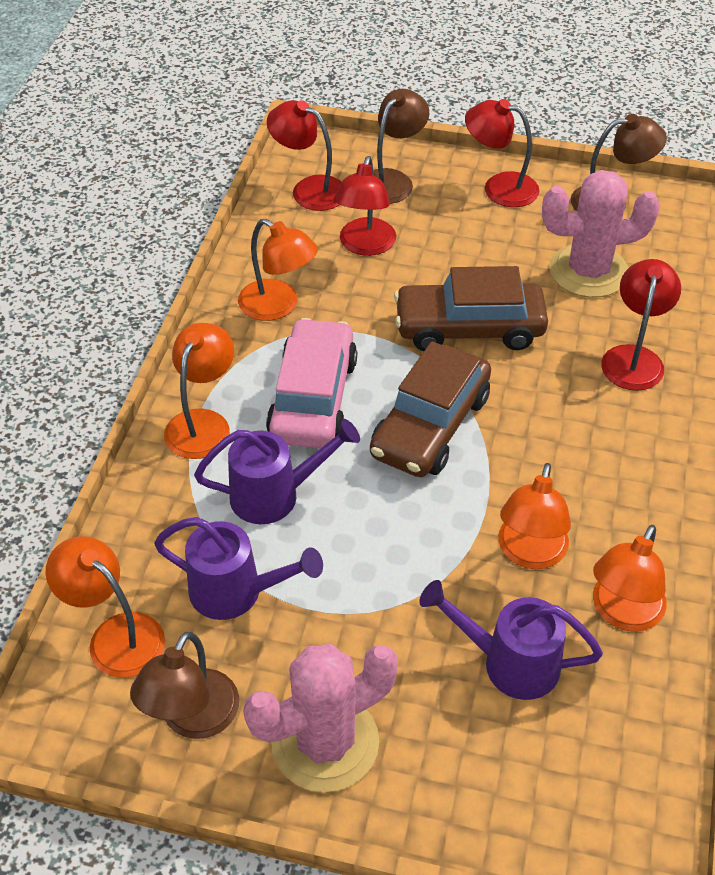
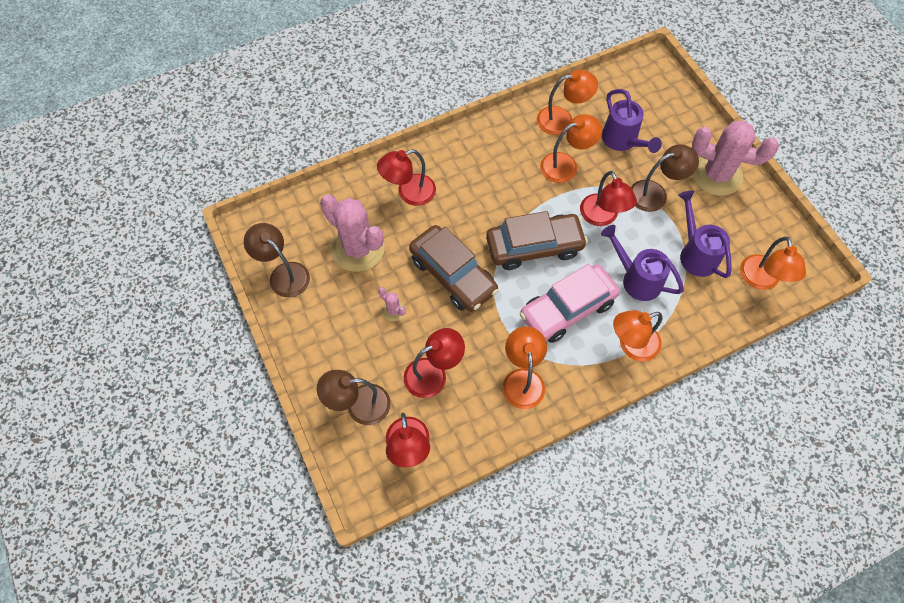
camera: 130 degrees left, 15 degrees up
(192, 719) = (758, 223): brown lamp -> brown lamp (655, 193)
(473, 256) = (393, 311): none -> pink cactus
(499, 187) = (316, 340): red lamp -> red lamp (602, 217)

